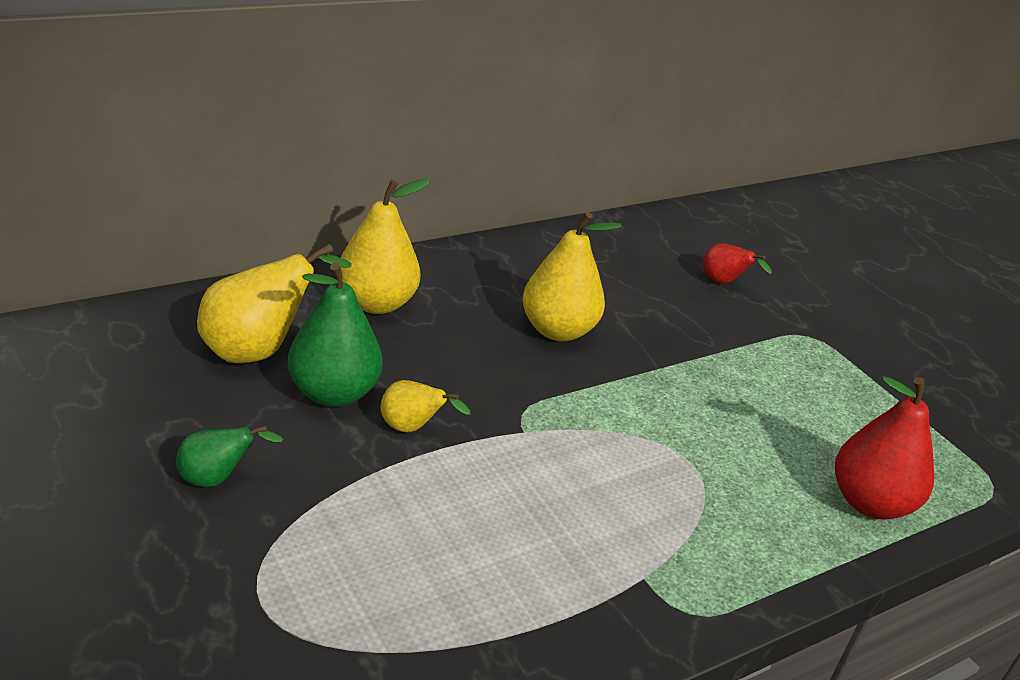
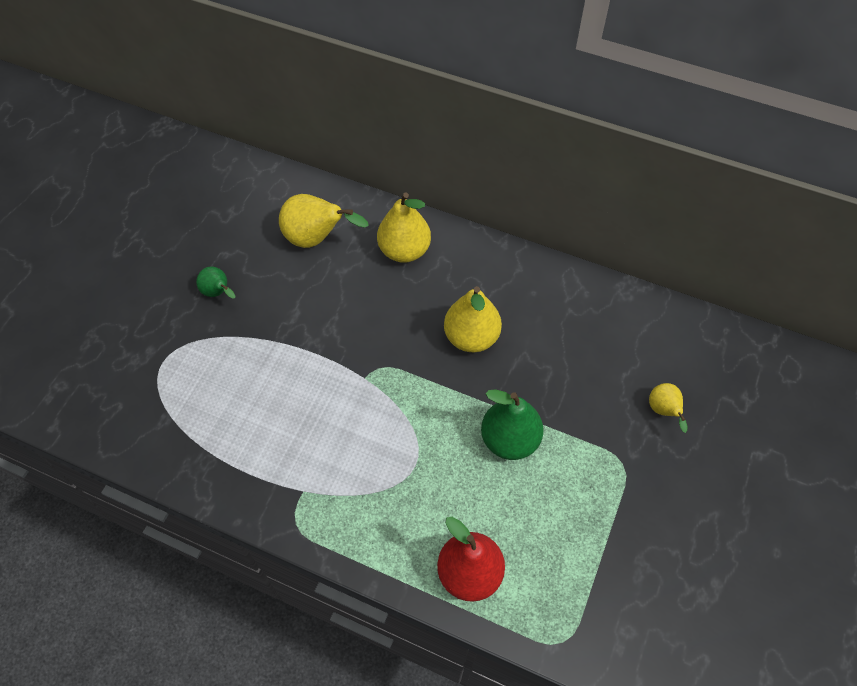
camera: 60 degrees right, 25 degrees up
(333, 393) = (314, 287): green pear -> green pear (509, 440)
(412, 428) = (320, 333): yellow pear -> yellow pear (663, 411)
(723, 282) = (630, 386): red pear -> none

